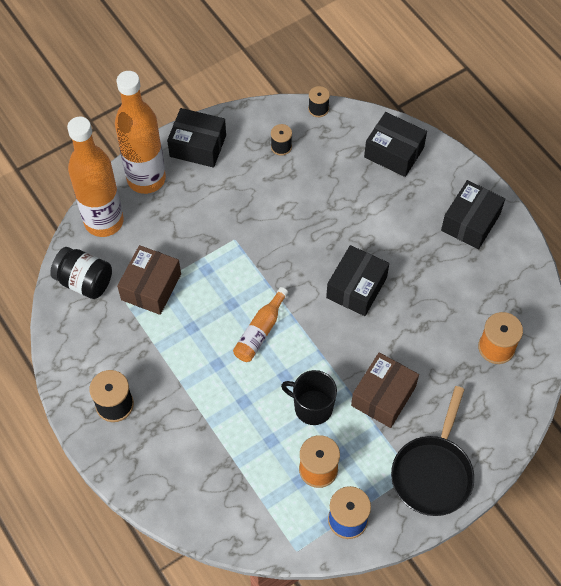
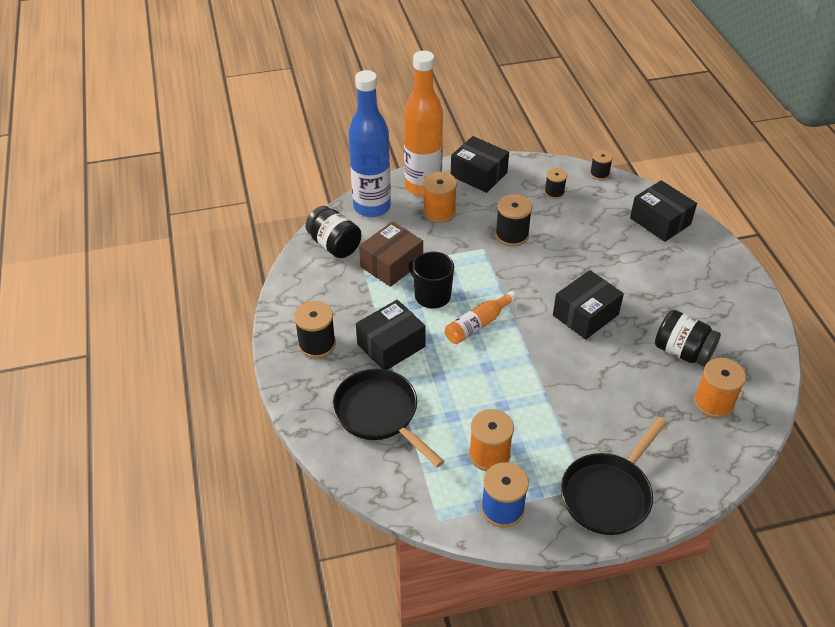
camera: 20 degrees right, 15 degrees down
(104, 221) = (372, 207): orange bottle -> blue bottle
(175, 207) = (439, 212): none -> orange spool
(204, 461) = (379, 414): none -> black pan
(257, 214) = (512, 235): none -> black spool
(312, 407) = (504, 399): black mug -> black mug (431, 295)
(383, 396) = (580, 411): brown box -> none
(455, 301) = (682, 351): none -> black jar
(470, 222) = (719, 292): black box -> black box (391, 345)

